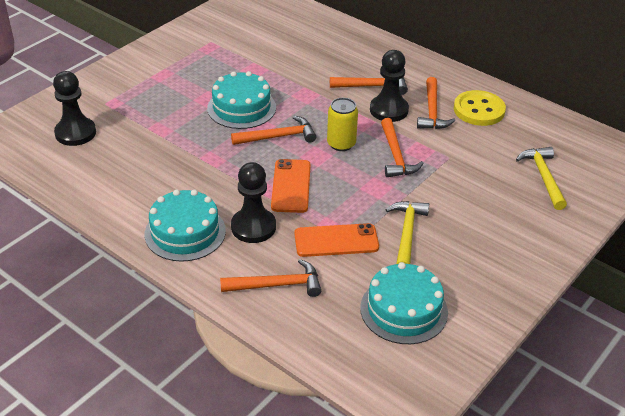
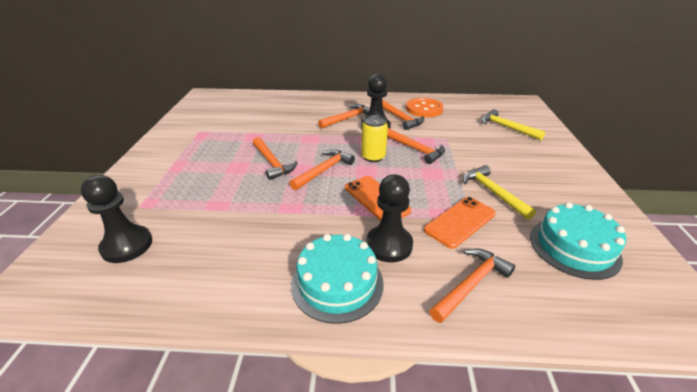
camera: 35 degrees left, 5 degrees down
(241, 108) = (272, 163): turquoise cake -> orange hammer
(479, 110) = (424, 109): yellow button -> orange button

